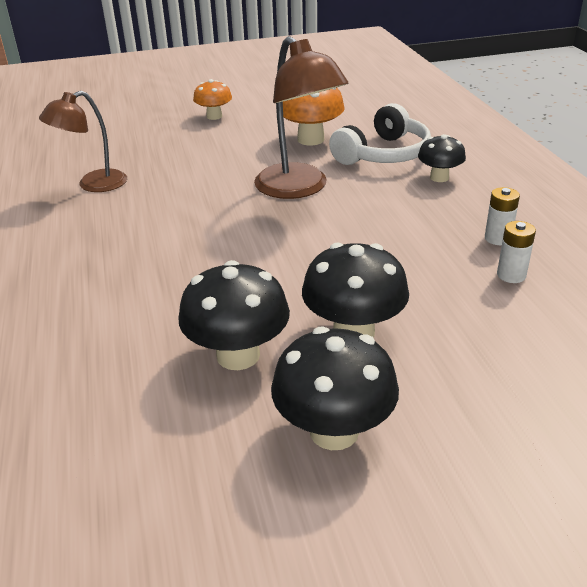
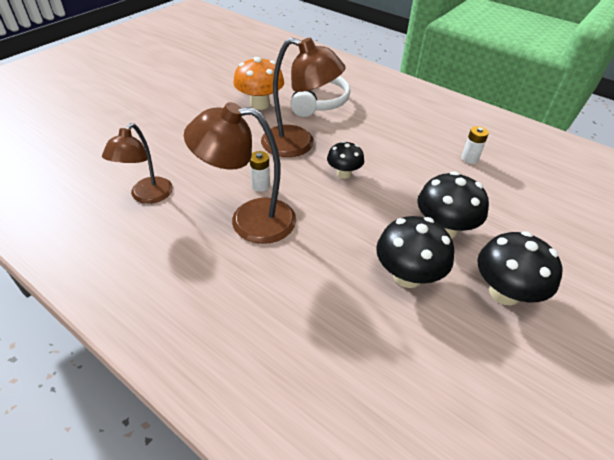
camera: 40 degrees left, 10 degrees up
(151, 237) = (249, 220): none -> brown lamp
(214, 116) = (167, 105): orange mushroom -> none
(439, 177) = (366, 108): black mushroom -> black mushroom (344, 173)
(497, 238) = (439, 138): white battery -> white battery (260, 185)

